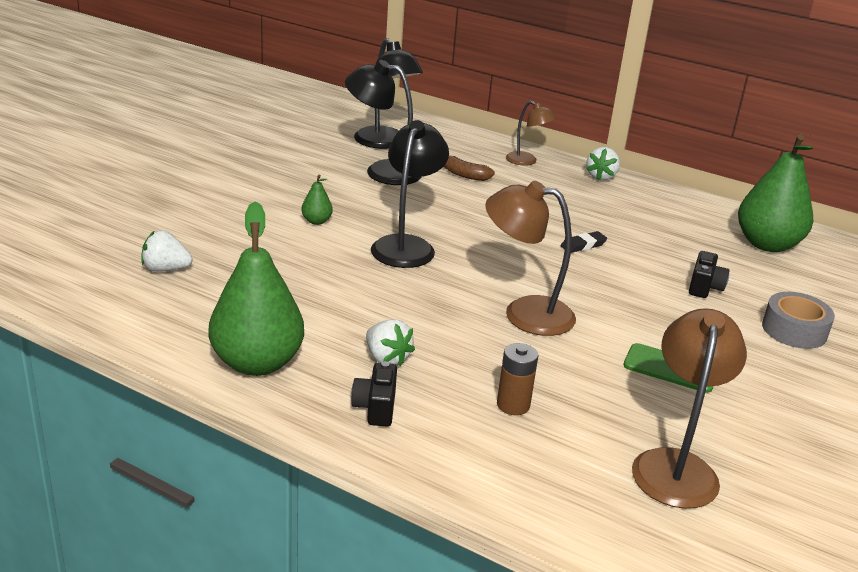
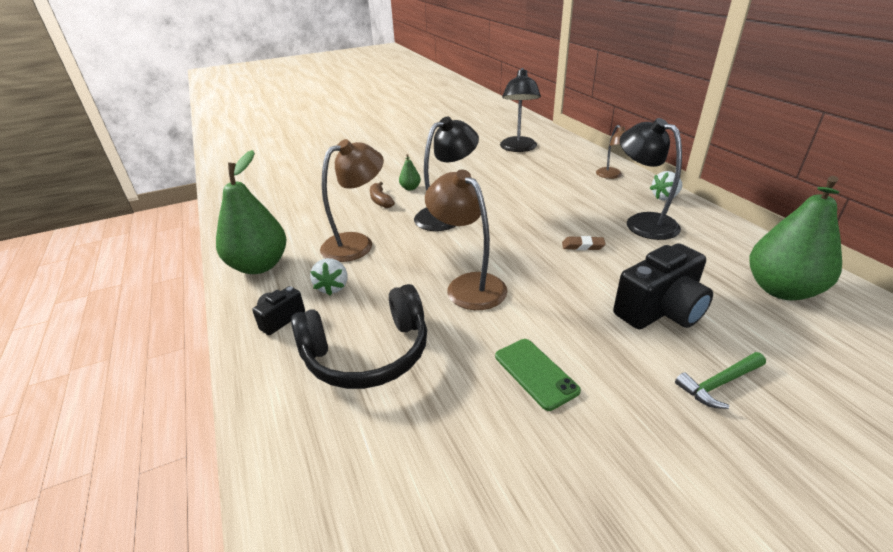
camera: 40 degrees right, 5 degrees up
(165, 269) = (293, 198): white strawberry -> none
(382, 171) = (493, 165): black lamp -> black lamp (642, 222)
(464, 175) = (549, 177): brown banana -> brown banana (380, 200)
(513, 405) = (367, 353): brown battery -> black headphones
(583, 245) = (583, 246): black eraser -> brown eraser
(676, 465) = (428, 468): brown lamp -> brown lamp (357, 243)
(704, 287) = (660, 311): black camera -> black camera, size x1.89
(794, 330) = (719, 383): grey tape -> green hammer

